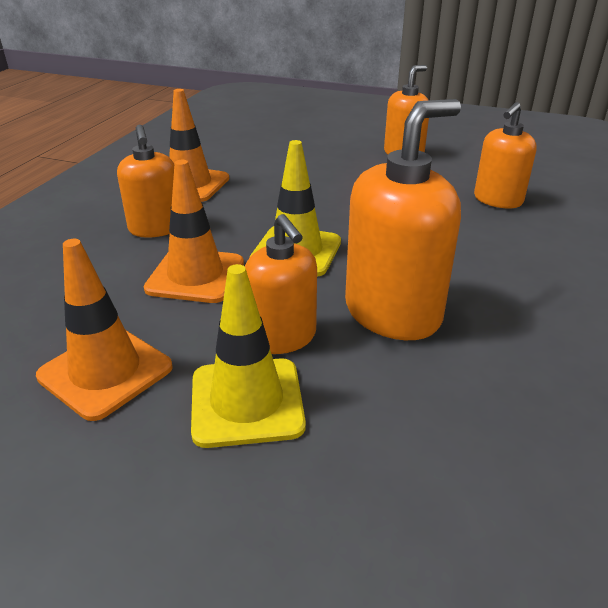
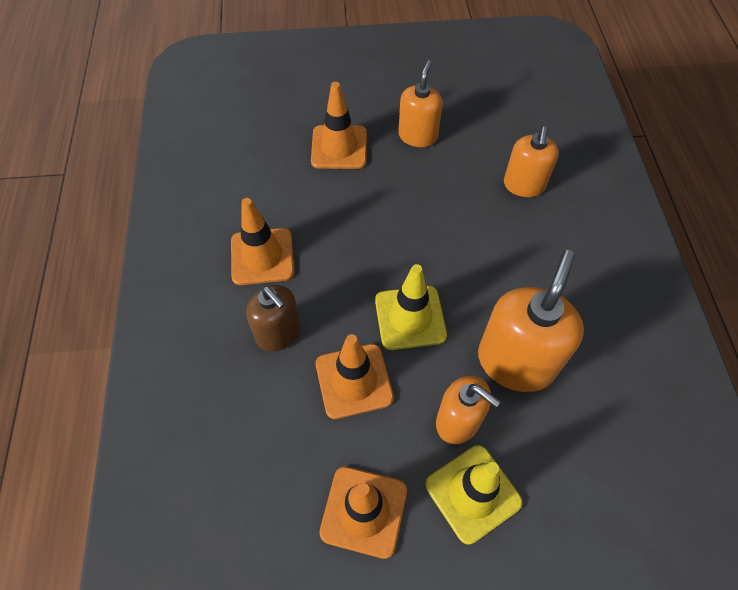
camera: 25 degrees left, 25 degrees up
(156, 228) = (278, 333): orange soap dispenser -> brown soap dispenser
(321, 146) = (339, 147): none -> orange traffic cone

